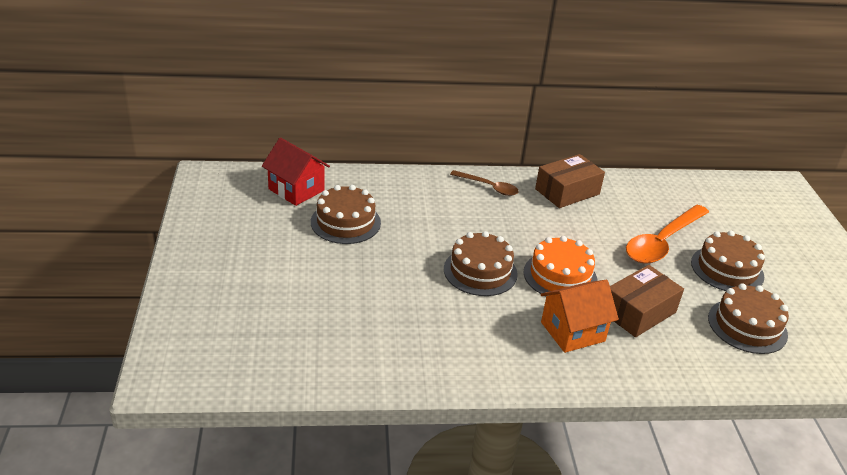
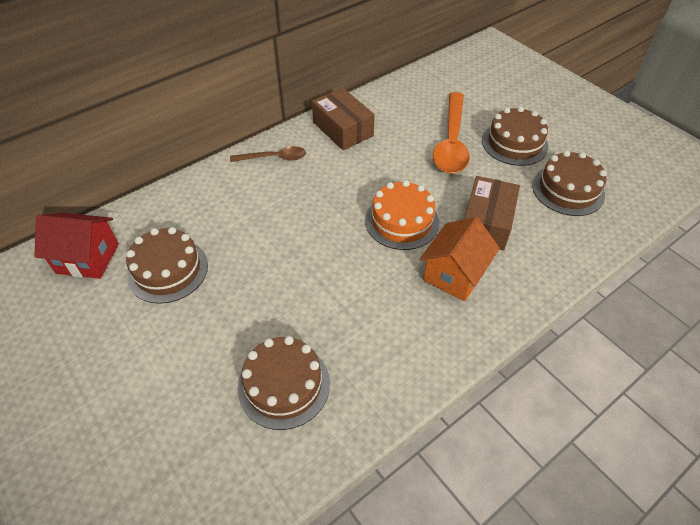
camera: 30 degrees left, 15 degrees up
(480, 271) = (333, 255): brown cake -> brown cake (284, 385)
(567, 191) = (343, 129): brown box -> brown box turned 60 degrees counterclockwise

